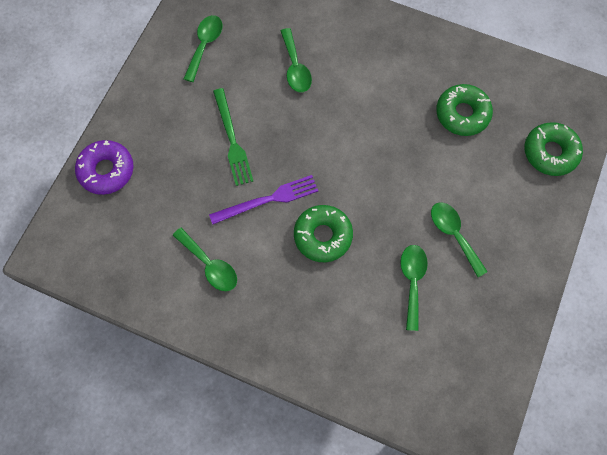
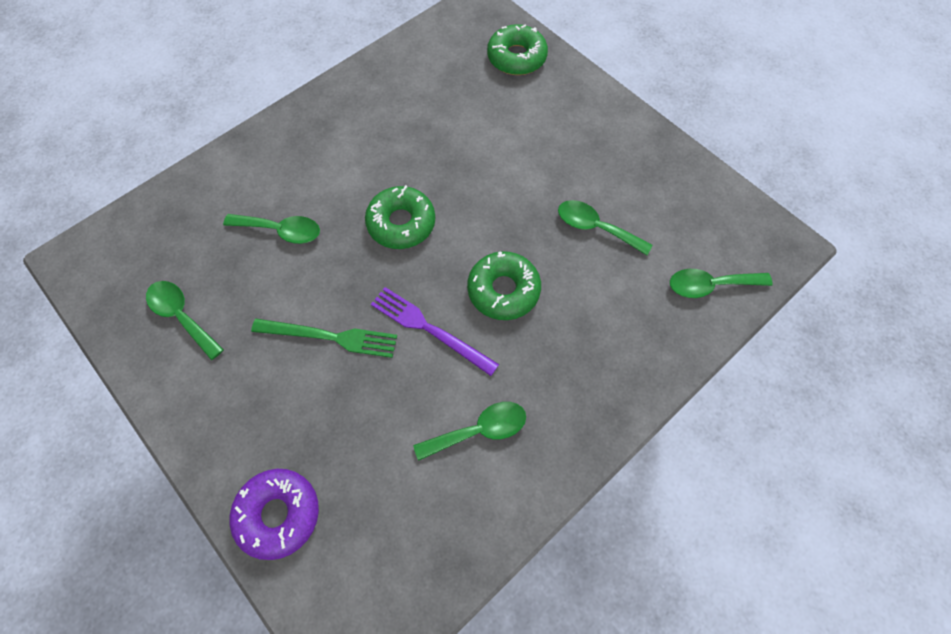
camera: 65 degrees left, 5 degrees down
(268, 200) = (429, 329): purple fork -> purple fork turned 60 degrees counterclockwise
(454, 234) = (561, 170): green spoon -> green spoon (710, 285)
(462, 114) = (435, 105): green donut -> green donut (401, 223)

